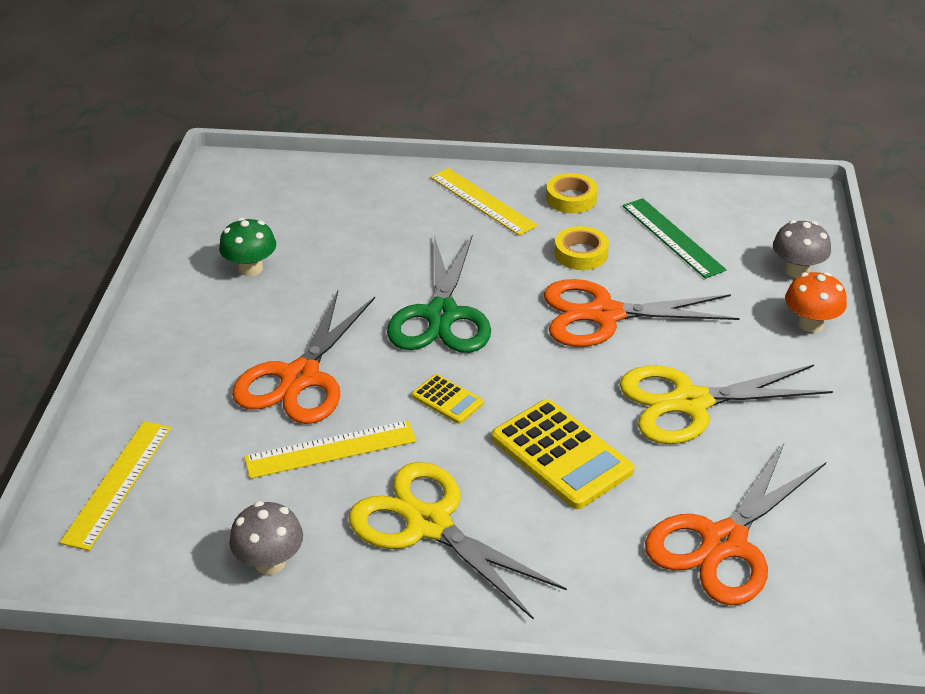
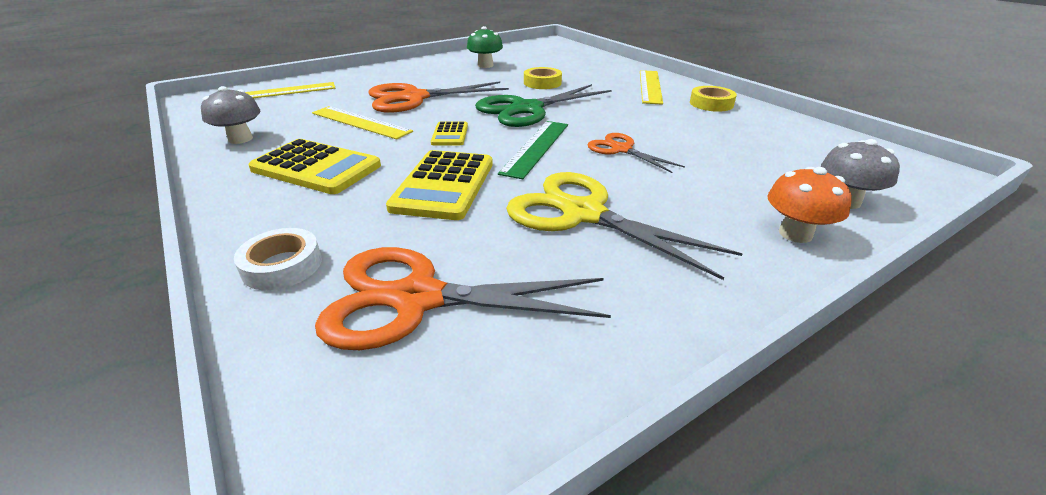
camera: 50 degrees right, 5 degrees down
(428, 524) = (316, 168): yellow scissors -> yellow calculator
(581, 254) = (666, 123): yellow tape -> yellow tape (542, 83)
(604, 315) = (621, 149): orange scissors -> orange scissors, size x0.56
(611, 601) = (282, 265): none -> white tape
(672, 237) = (754, 142): green ruler -> green ruler (535, 147)

